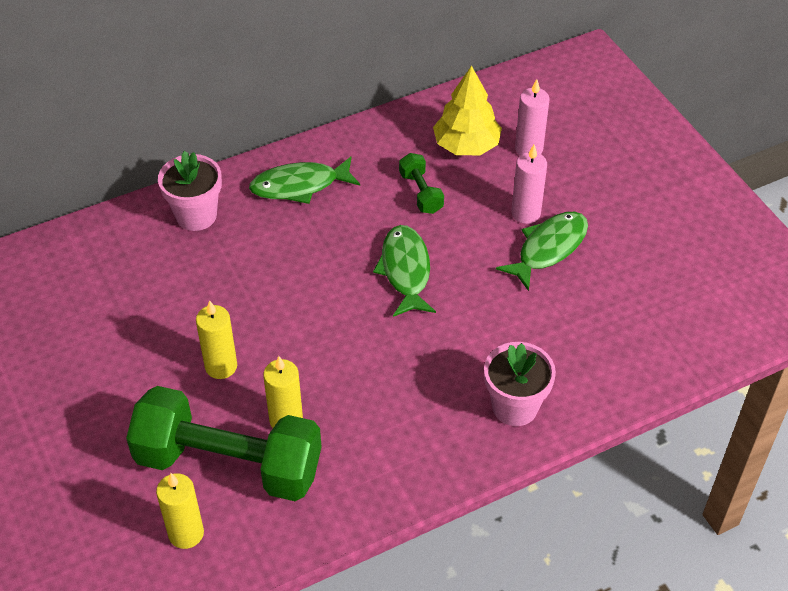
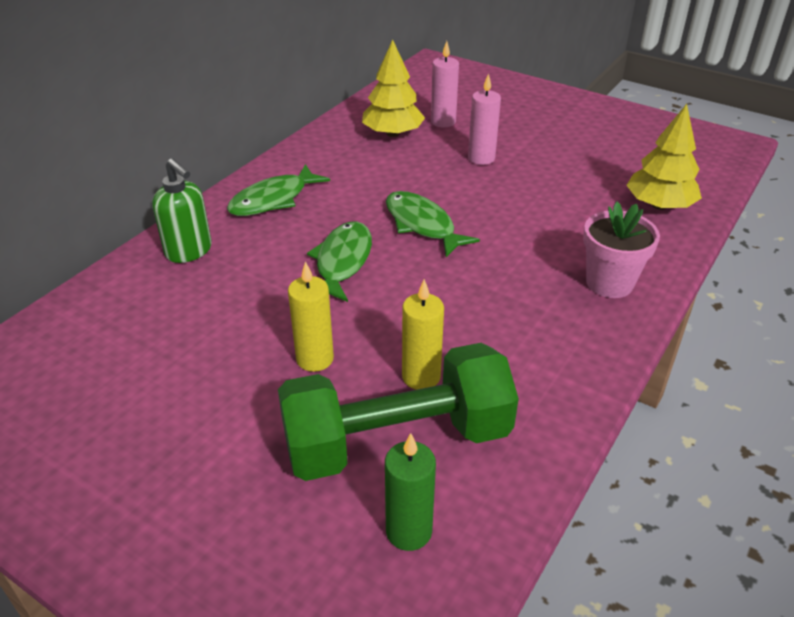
camera: 30 degrees left, 10 degrees down
(186, 533) = (409, 531): yellow candle -> green candle
(196, 215) = (189, 251): pink flower pot -> green soap dispenser
(421, 193) = (385, 172): green dumbbell -> none
(548, 249) = (521, 173): green fish -> green fish (342, 262)
(647, 345) = (659, 205): none -> yellow tree

